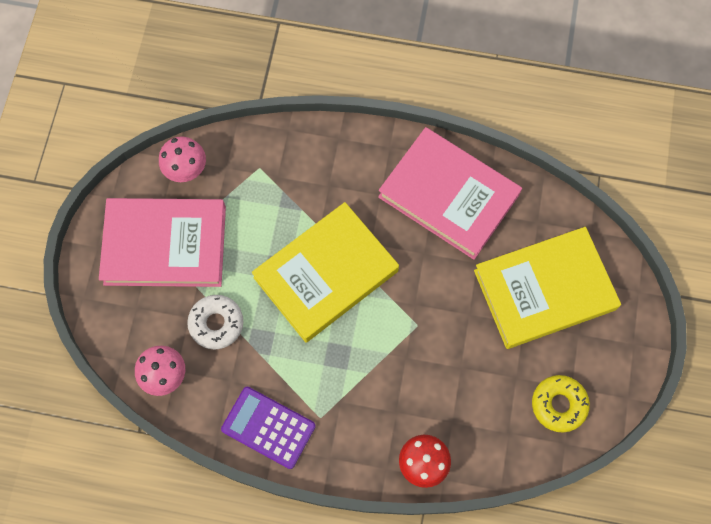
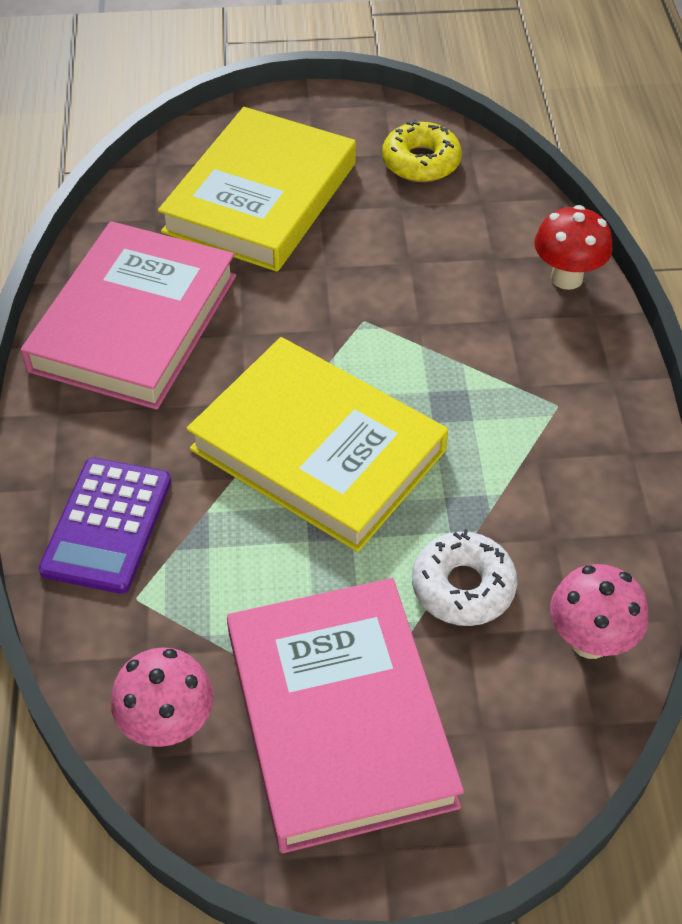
camera: 105 degrees left, 20 degrees down
(268, 427) = (605, 467): purple calculator -> purple calculator (107, 525)
(544, 290) = (260, 197): yellow book -> yellow book turned 60 degrees clockwise

